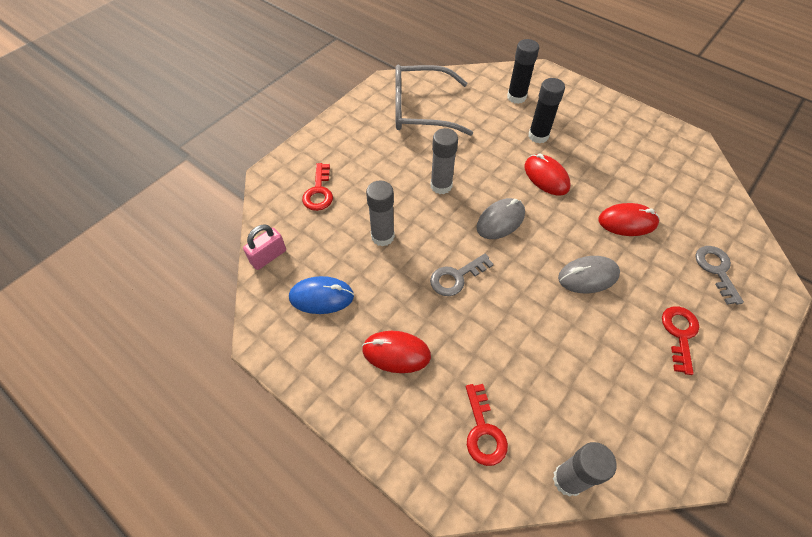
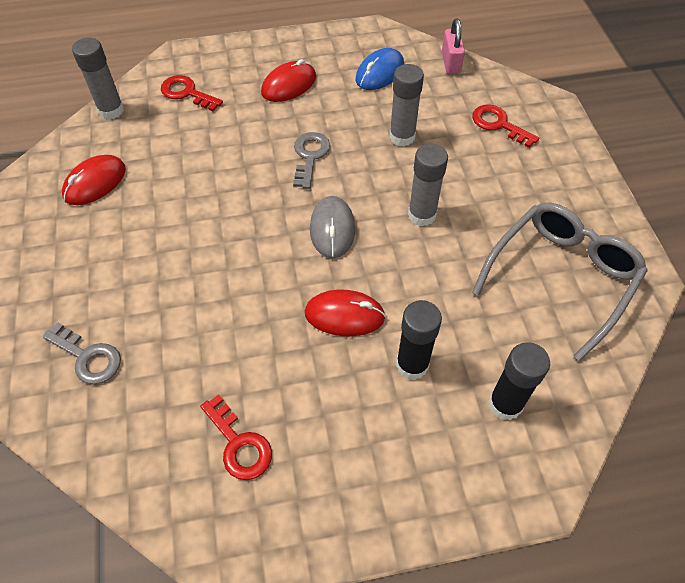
camera: 130 degrees right, 0 degrees up
(588, 276) = (207, 245): grey mouse -> none
(627, 222) = (216, 335): red mouse -> red mouse (95, 183)
(679, 334) = (90, 260): red key -> red key (239, 444)

